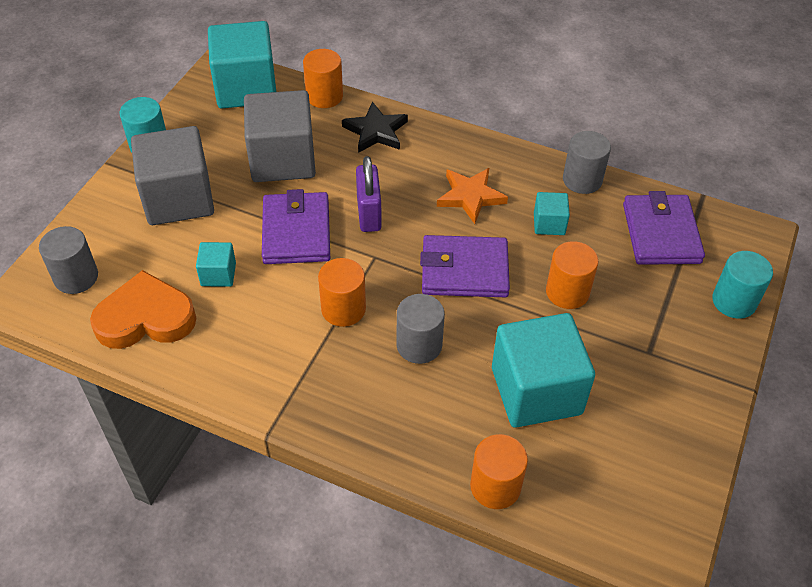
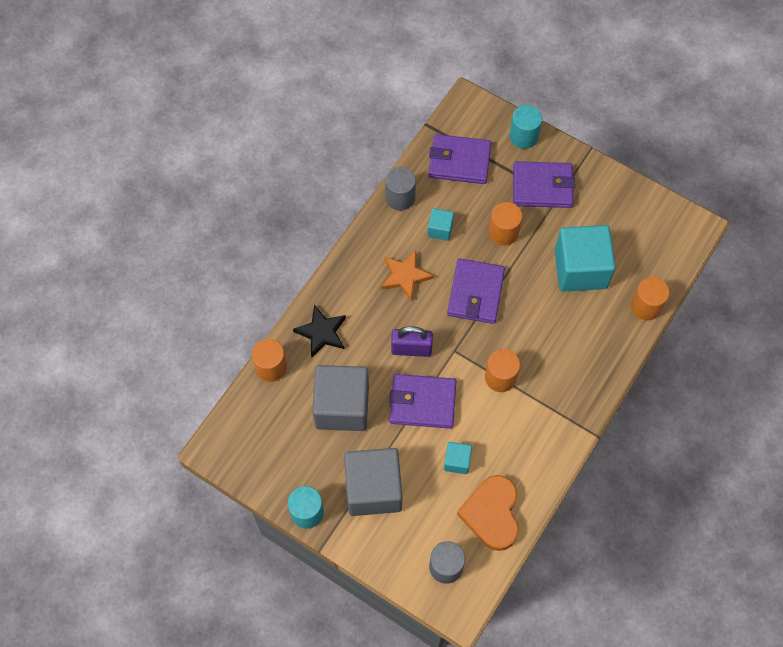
camera: 80 degrees left, 15 degrees up
(246, 88) = (247, 430): turquoise cube -> none
(419, 345) = (537, 333): grey cylinder -> none
(658, 331) = (542, 187): none -> purple wallet

